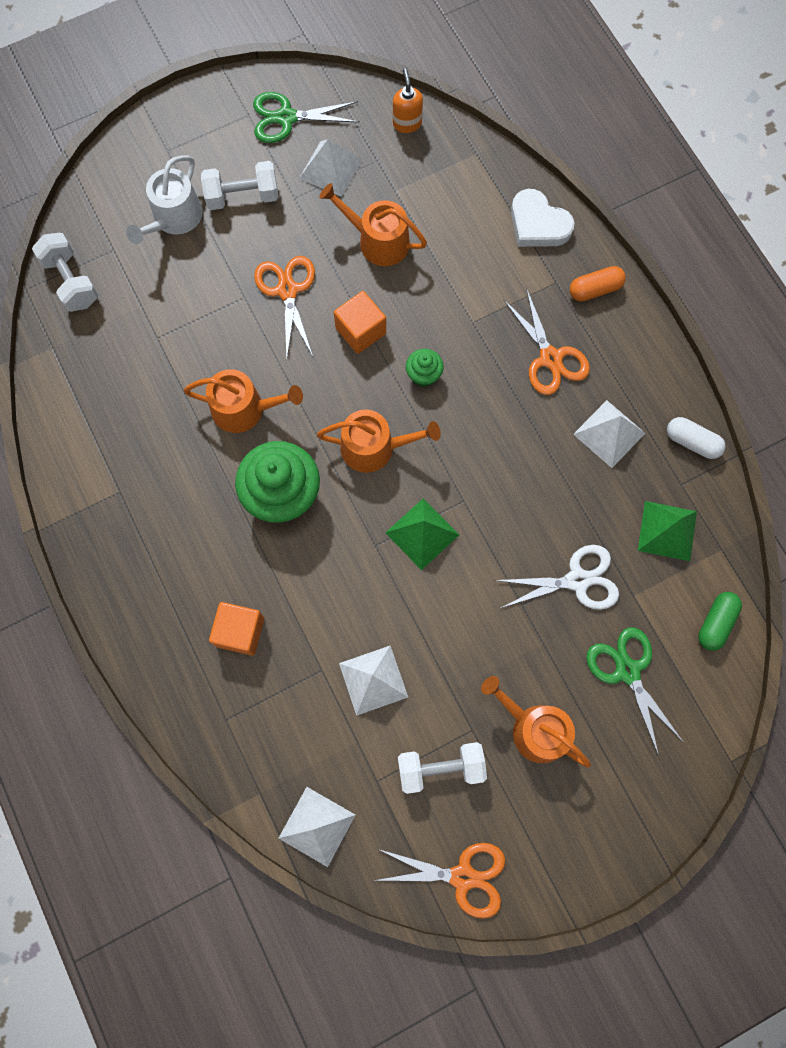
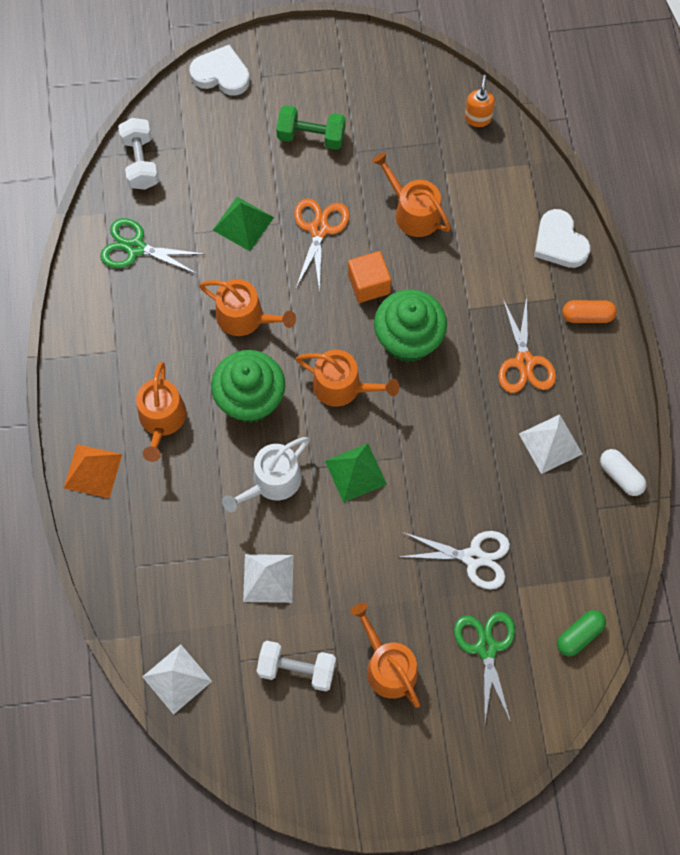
camera: 20 degrees right, 5 degrees down
(123, 162) = (221, 74): none -> white heart
(141, 631) = (92, 471): none -> orange pyramid
(174, 218) = (246, 136): white watering can -> white watering can (272, 482)
(196, 549) = (161, 420): none -> orange watering can
(240, 632) = (173, 500): orange cube -> none
(243, 196) = (311, 136): white dumbbell -> green dumbbell
(286, 118) = (374, 80): green scissors -> green scissors (136, 248)
(331, 168) = (396, 136): white pyramid -> none
(423, 375) = (408, 339): green cupcake -> green cupcake, size x2.10
(462, 876) = (281, 763): orange scissors -> none
(667, 530) = (568, 543): green pyramid -> green pyramid (243, 223)

